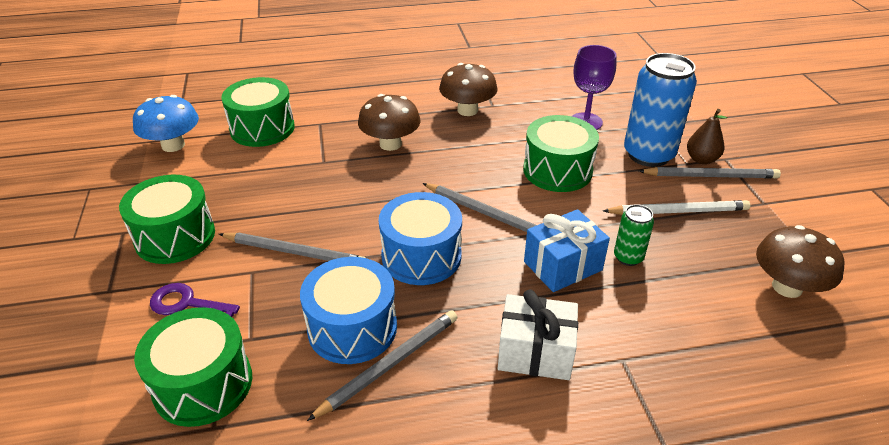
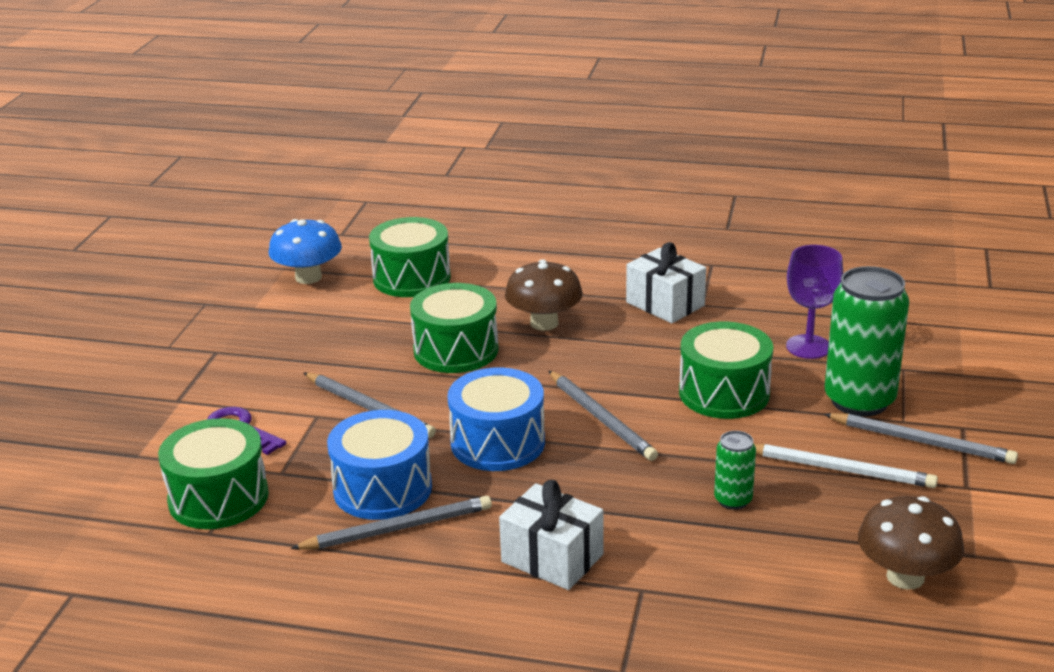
camera: 25 degrees right, 10 degrees down
(175, 236) = (262, 367): green drum -> green drum (456, 350)
(467, 110) = (665, 304): brown mushroom -> white gift
(563, 266) = (648, 489): blue gift -> none
(648, 154) = (859, 401): blue can -> green can
(701, 159) = (927, 421): brown pear -> none

